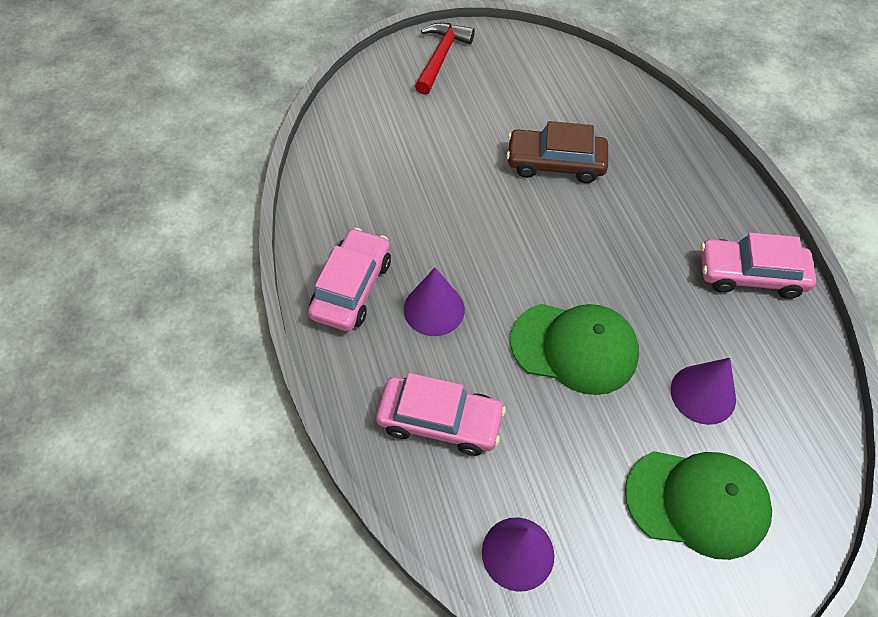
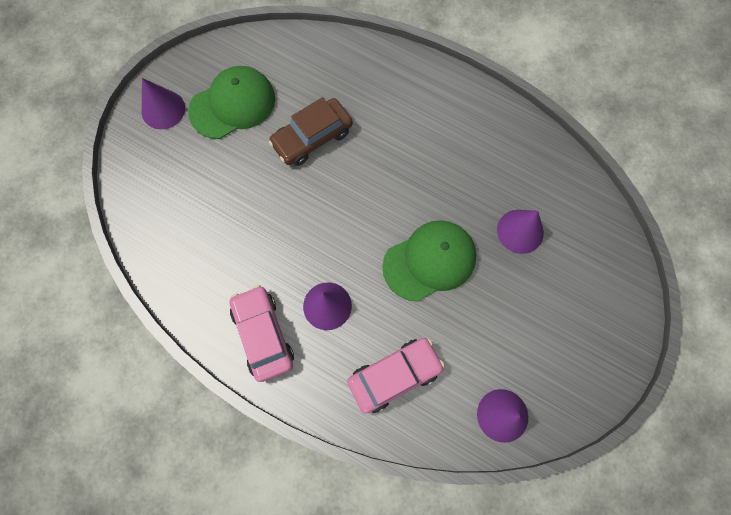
camera: 40 degrees left, 15 degrees up
(441, 57) = (163, 109): red hammer -> purple cone
(697, 502) = (566, 301): green cap -> green cap (232, 104)
(750, 275) = (486, 129): pink car -> none

